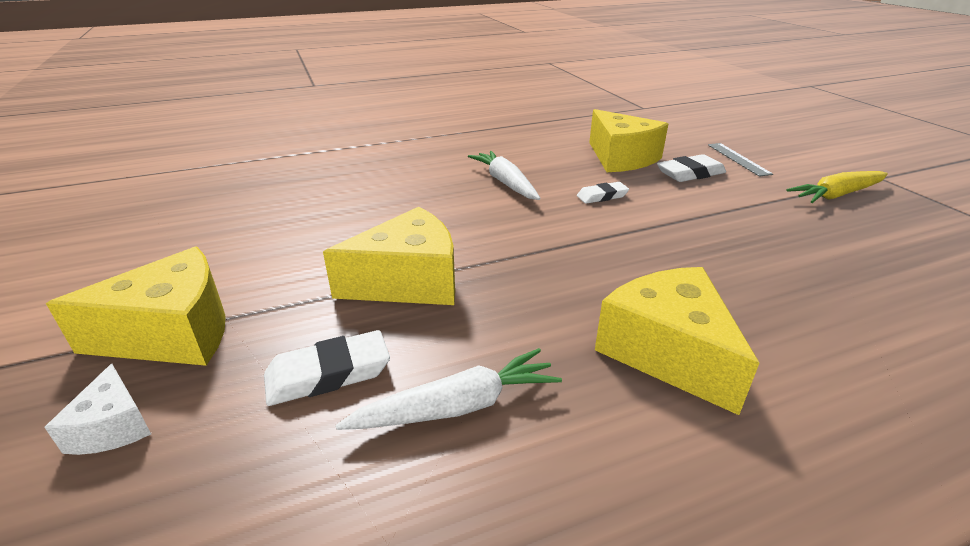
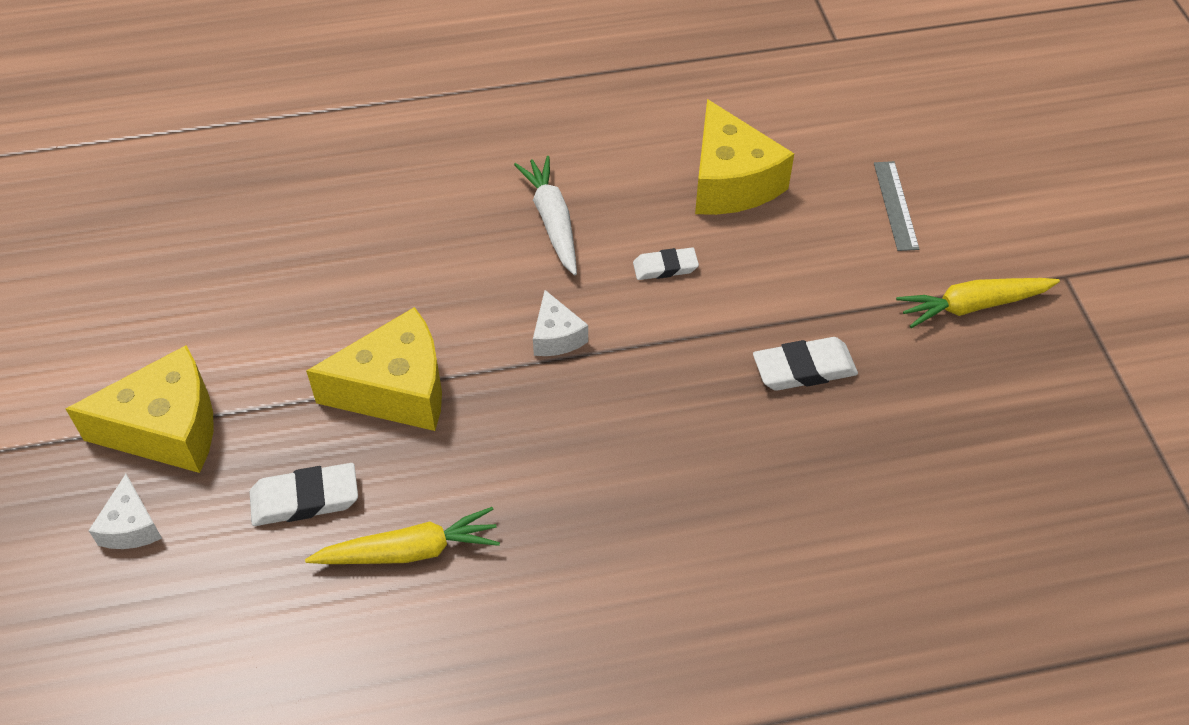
camera: 10 degrees right, 20 degrees up
(458, 406) = (410, 551): white carrot -> yellow carrot
(538, 237) = (556, 336): none -> white cheese
(667, 352) = (618, 522): yellow cheese -> none
(690, 173) = (807, 232): white eraser -> white eraser (804, 368)

